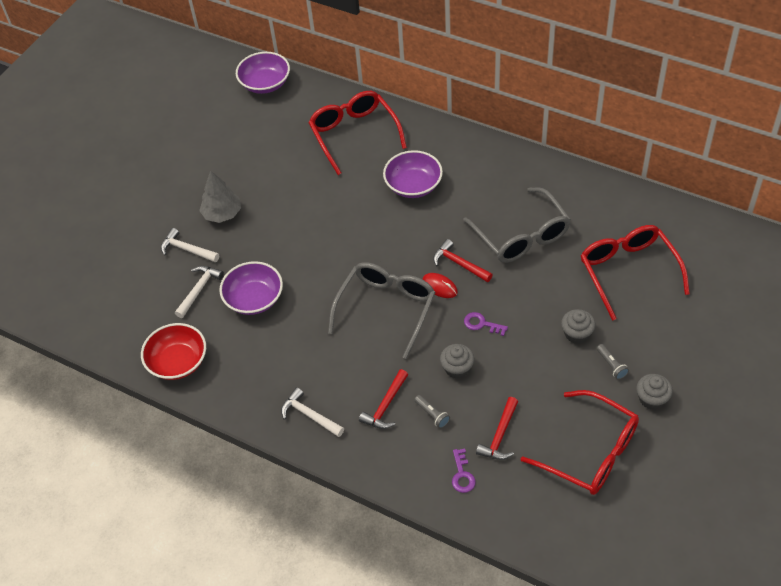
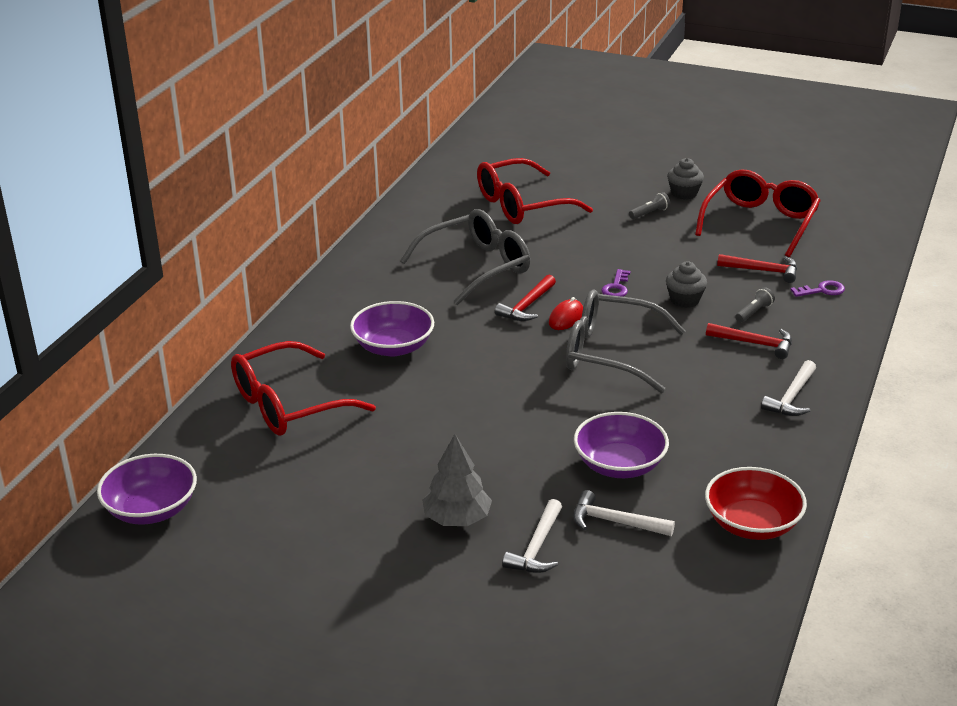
camera: 100 degrees left, 20 degrees down
(576, 334) = (614, 232): grey cupcake -> none

